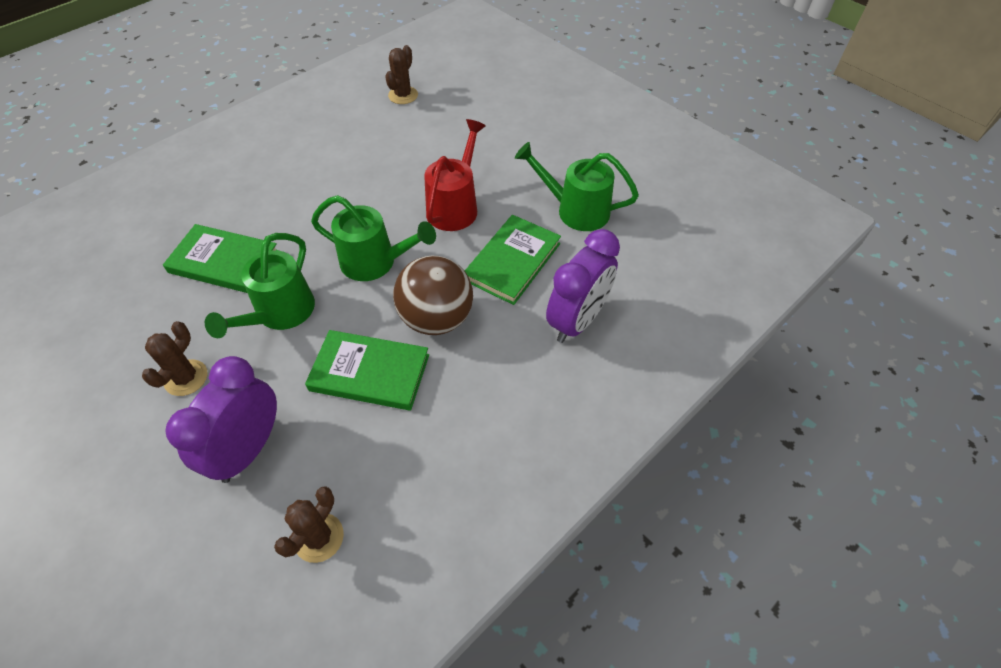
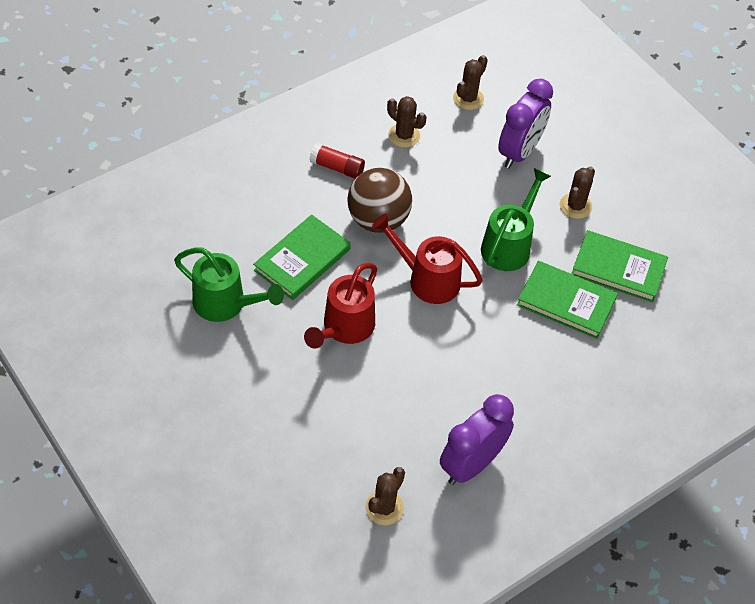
camera: 175 degrees left, 0 degrees up
(370, 372) = (434, 188): green book -> green book (618, 269)
(376, 262) = (426, 279): green watering can -> red watering can
(415, 446) = (404, 136): none -> brown cactus
(498, 379) = (337, 167): none -> red glue stick
(577, 321) = (262, 200): purple clock -> purple clock (471, 464)

